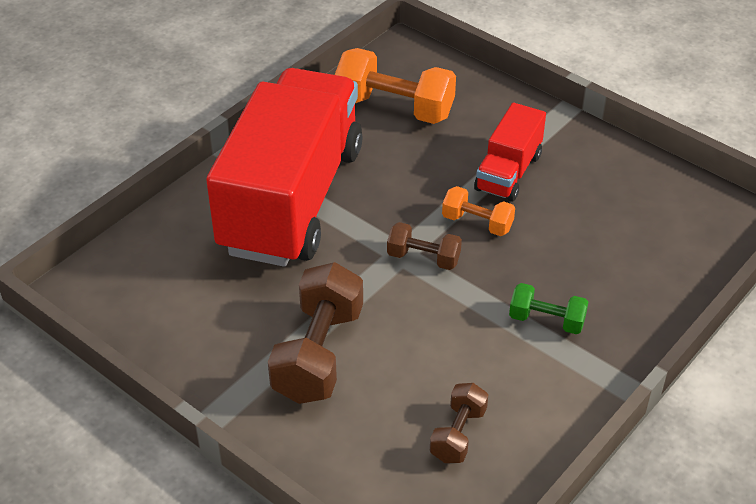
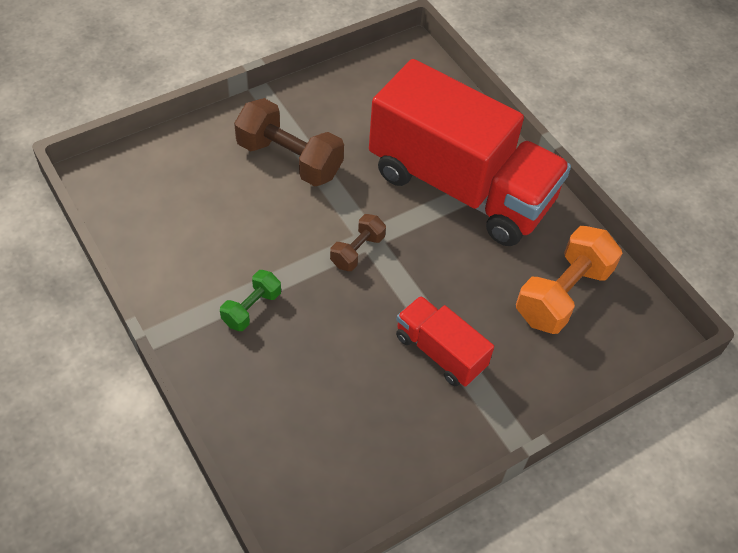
camera: 105 degrees right, 10 degrees up
(458, 434) = (177, 213): brown dumbbell -> none
(477, 223) = (383, 303): orange dumbbell -> none

